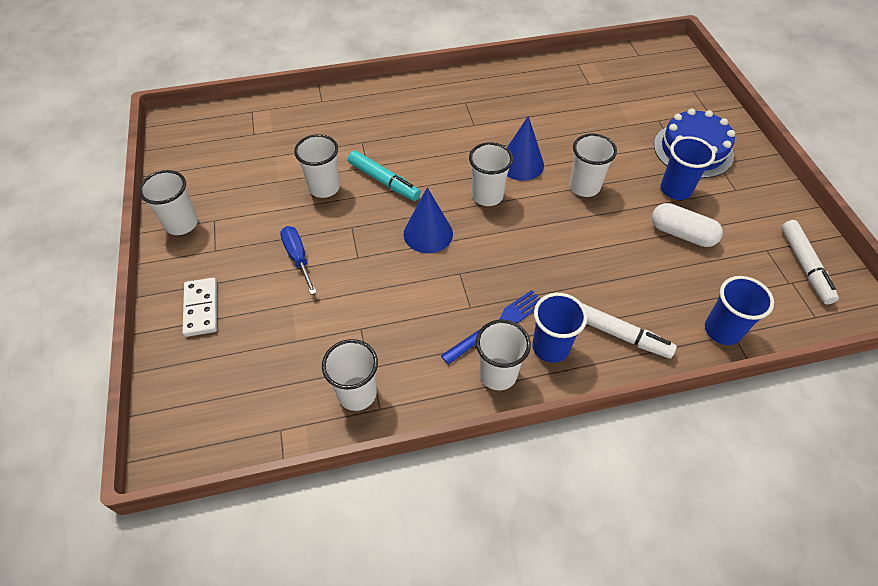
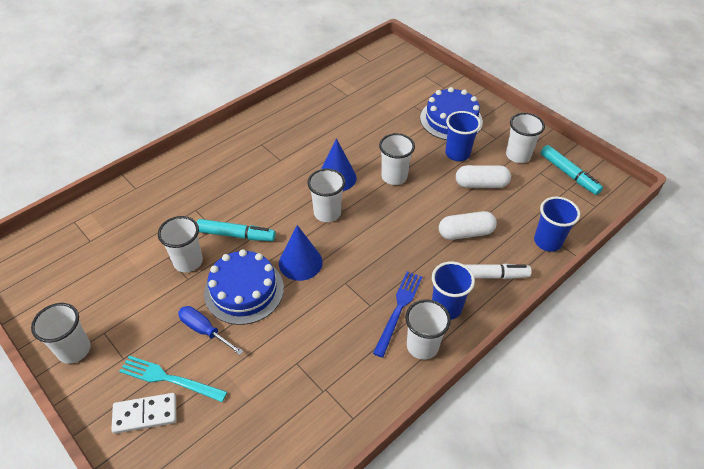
camera: 30 degrees left, 5 degrees down
(201, 308) = (145, 414): white domino -> white domino turned 60 degrees counterclockwise
(240, 287) = (169, 379): none -> turquoise fork
(357, 237) = (244, 290): none -> blue cake
(357, 393) = (328, 416): white cup -> white cup (518, 155)
(626, 279) = (465, 233): none -> white capsule
(804, 266) = (569, 174): white marker -> turquoise marker

